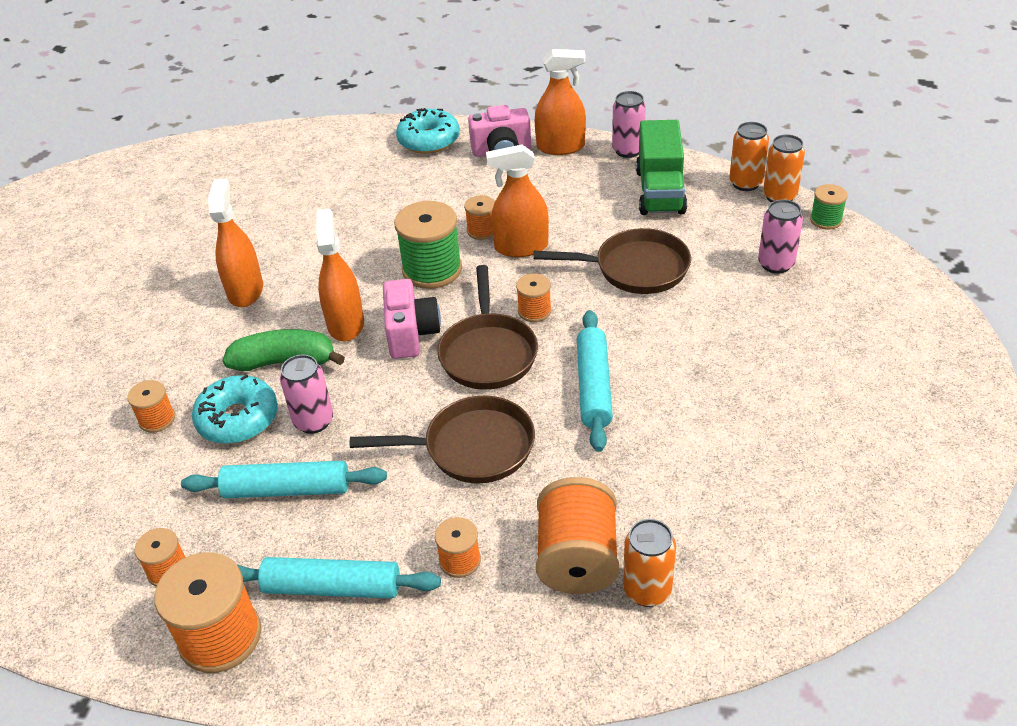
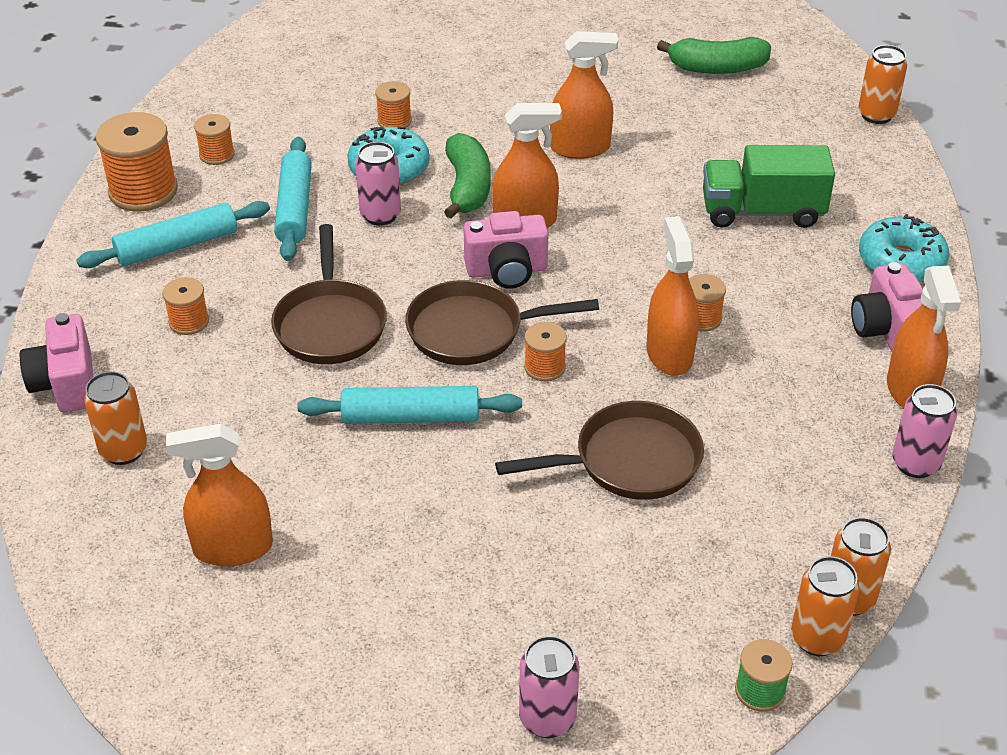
camera: 85 degrees right, 0 degrees up
(154, 210) = (717, 68): none -> green banana
(251, 137) = (876, 115): none -> orange can
(332, 587) = (177, 246): turquoise rolling pin -> turquoise rolling pin turned 60 degrees clockwise
(432, 270) = (621, 280): green spool -> none
(552, 659) = (66, 384): none -> pink camera
(577, 558) = (173, 401): orange spool -> none
(635, 269) = (629, 461): brown pan -> brown pan turned 105 degrees counterclockwise
(660, 191) = (812, 495): green truck -> green truck (762, 212)
(756, 491) = (233, 548): none -> orange spray bottle
(776, 264) = (645, 613): pink can -> pink can (547, 718)

